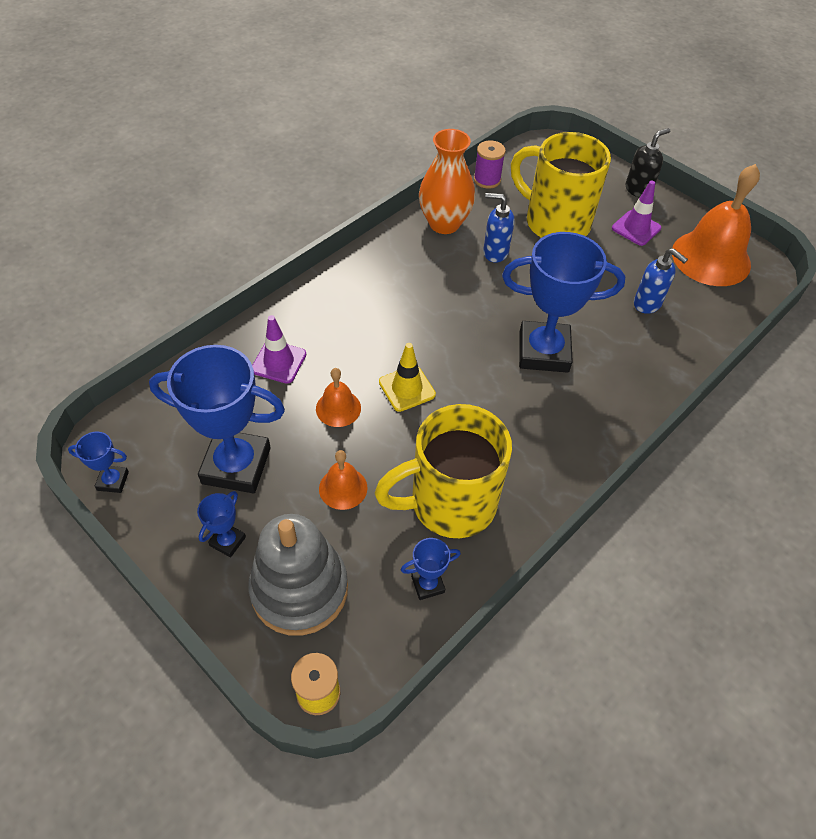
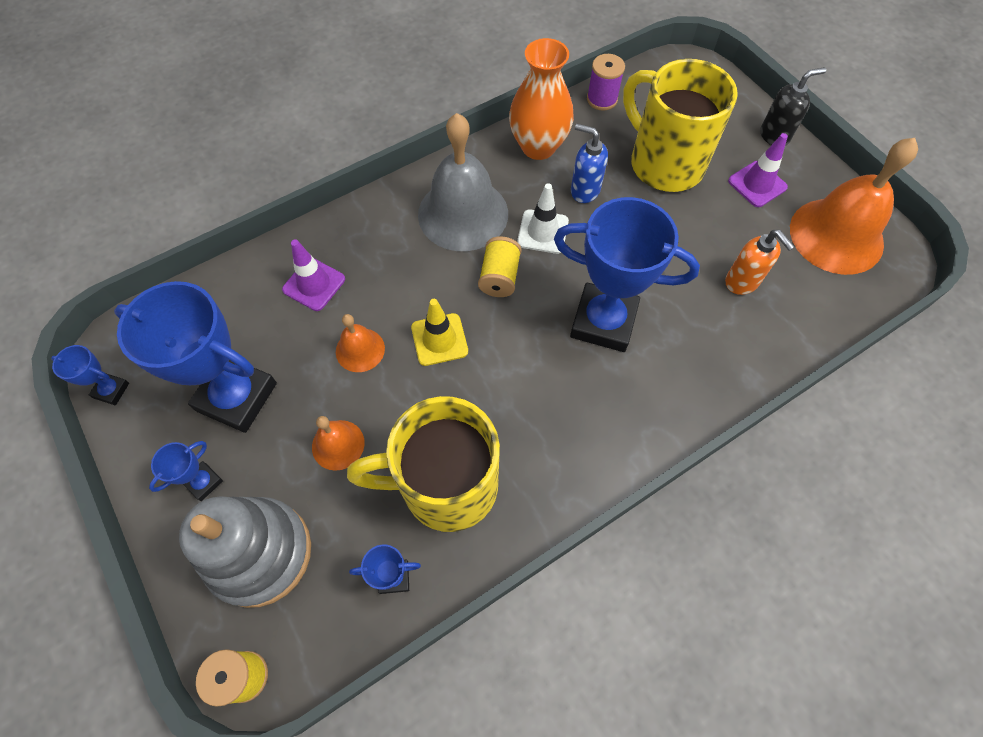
camera: 15 degrees right, 10 degrees up
(395, 285) = (463, 213): none -> grey bell
(443, 331) = (499, 277): none -> yellow spool
(469, 290) = (542, 232): none -> white traffic cone
(647, 304) = (742, 282): blue soap dispenser -> orange soap dispenser

